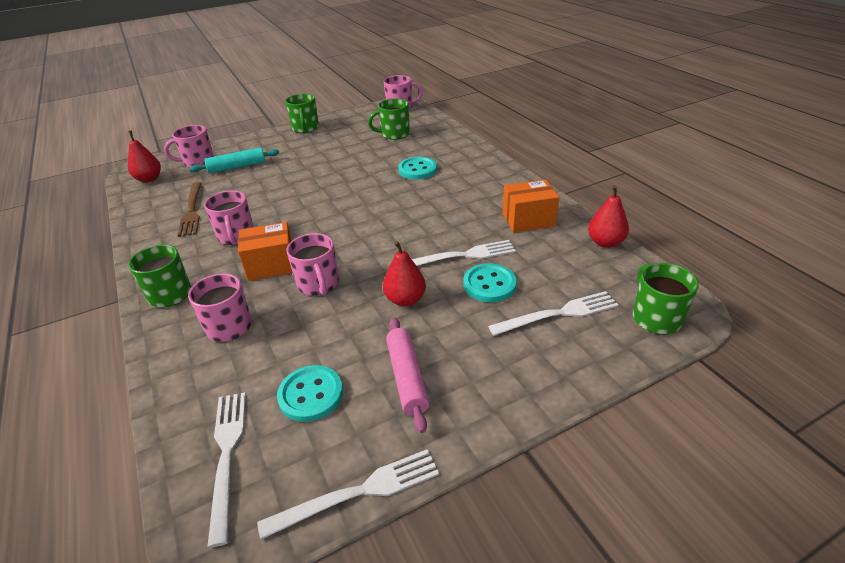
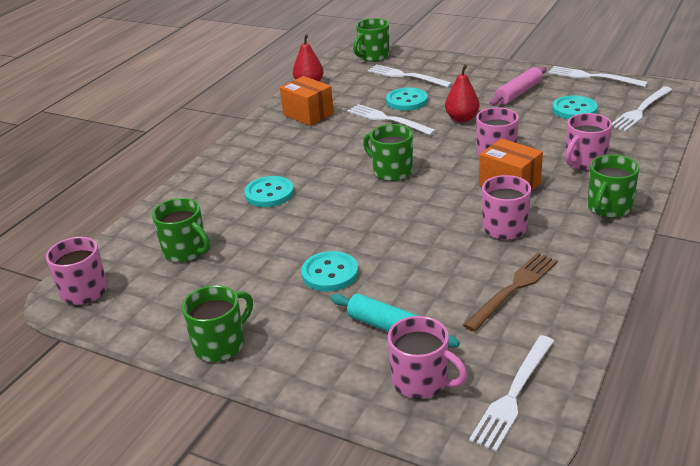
camera: 125 degrees left, 5 degrees down
(149, 179) = (513, 394): red pear -> white fork
(305, 165) = (330, 273): none -> turquoise button
(373, 222) = (391, 171): none -> green mug

